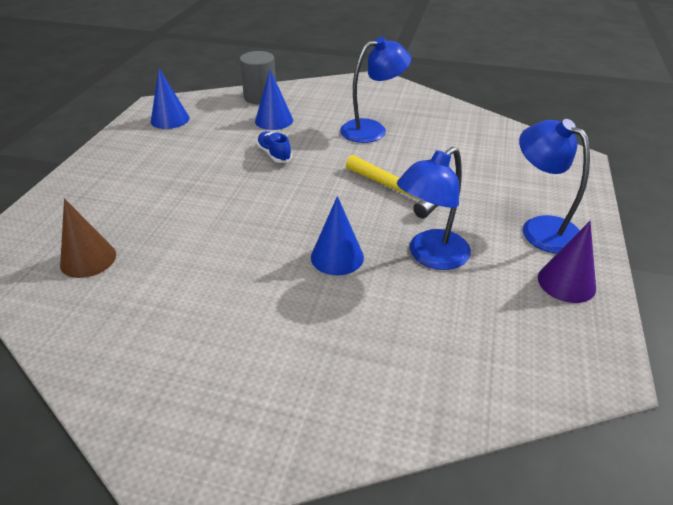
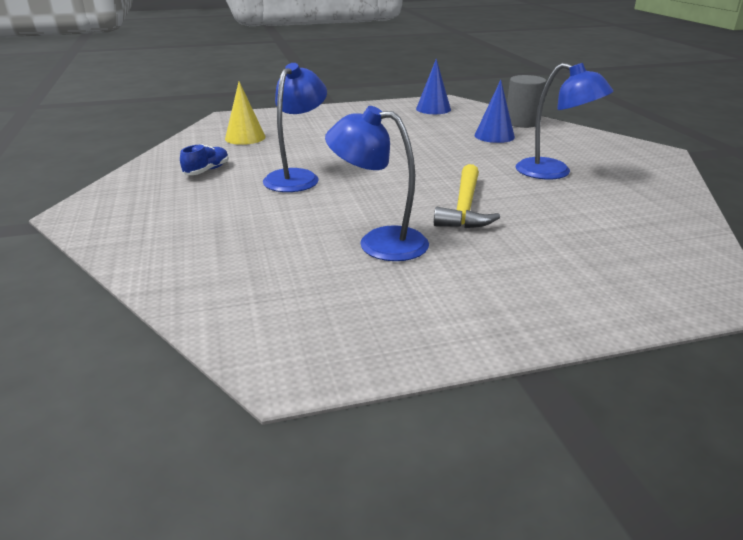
camera: 60 degrees right, 10 degrees down
(88, 259) = (245, 137): brown cone -> yellow cone
(274, 154) = (442, 149): blue shoe -> blue shoe (207, 170)
(337, 257) = (331, 205): blue cone -> none
(541, 228) = (508, 293): blue lamp -> blue lamp (297, 177)
(566, 282) = (421, 325): purple cone -> none

